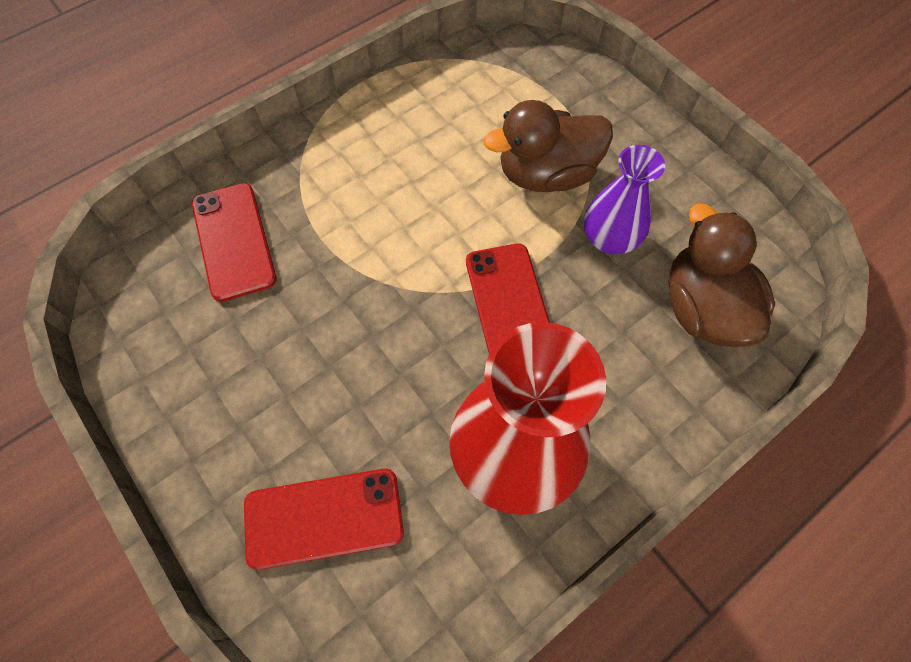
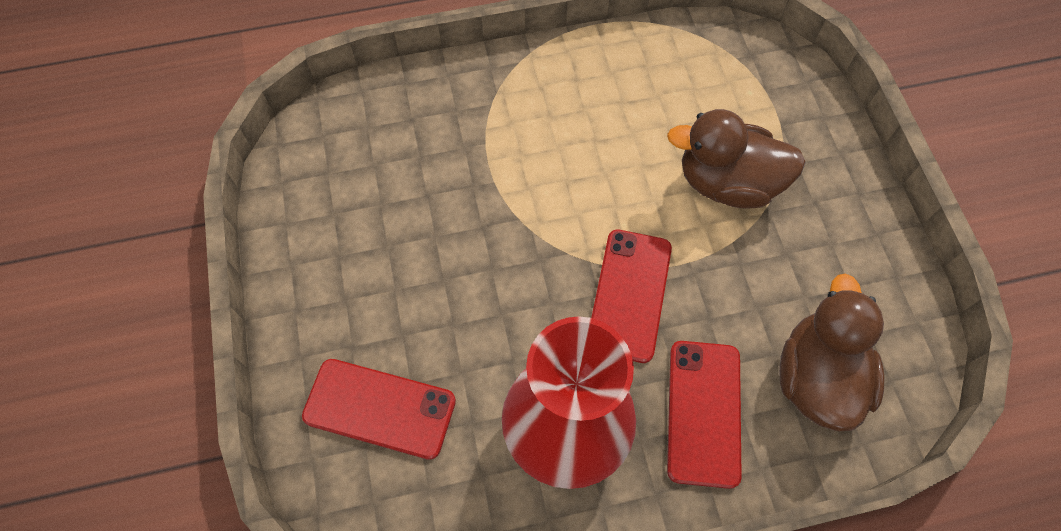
camera: 25 degrees right, 0 degrees up
(234, 241) = (412, 133): red phone -> red phone (704, 412)
(609, 238) = (758, 270): purple vase -> none

